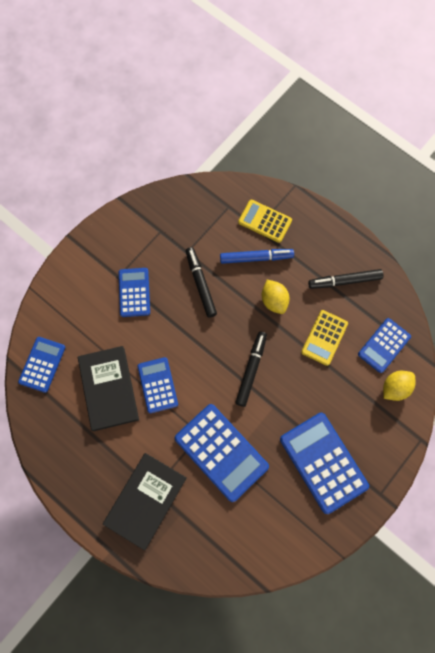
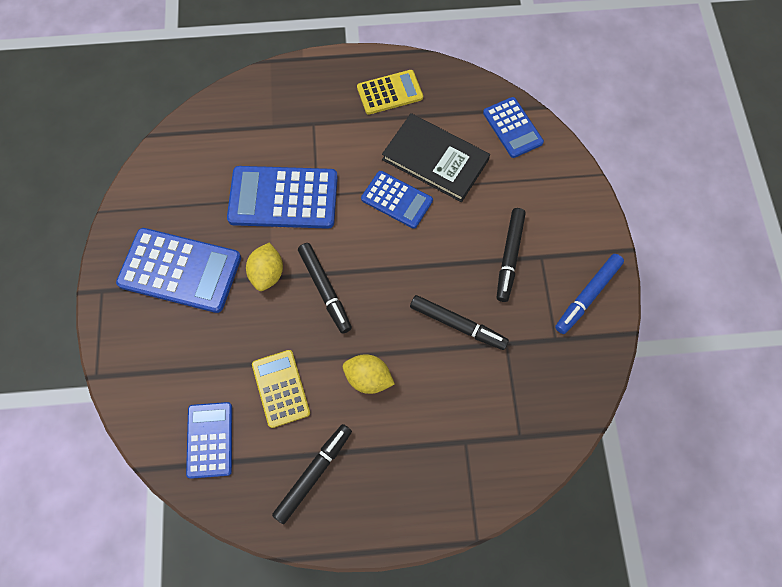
camera: 135 degrees right, 5 degrees down
(134, 292) = (509, 257): blue calculator -> black marker
(145, 500) = (311, 111): black book -> none
(256, 258) = (431, 406): blue marker -> blue marker (587, 296)
(265, 221) = (465, 458): yellow calculator -> yellow calculator (390, 92)
(395, 387) = (163, 405): yellow lemon -> yellow lemon (267, 273)

